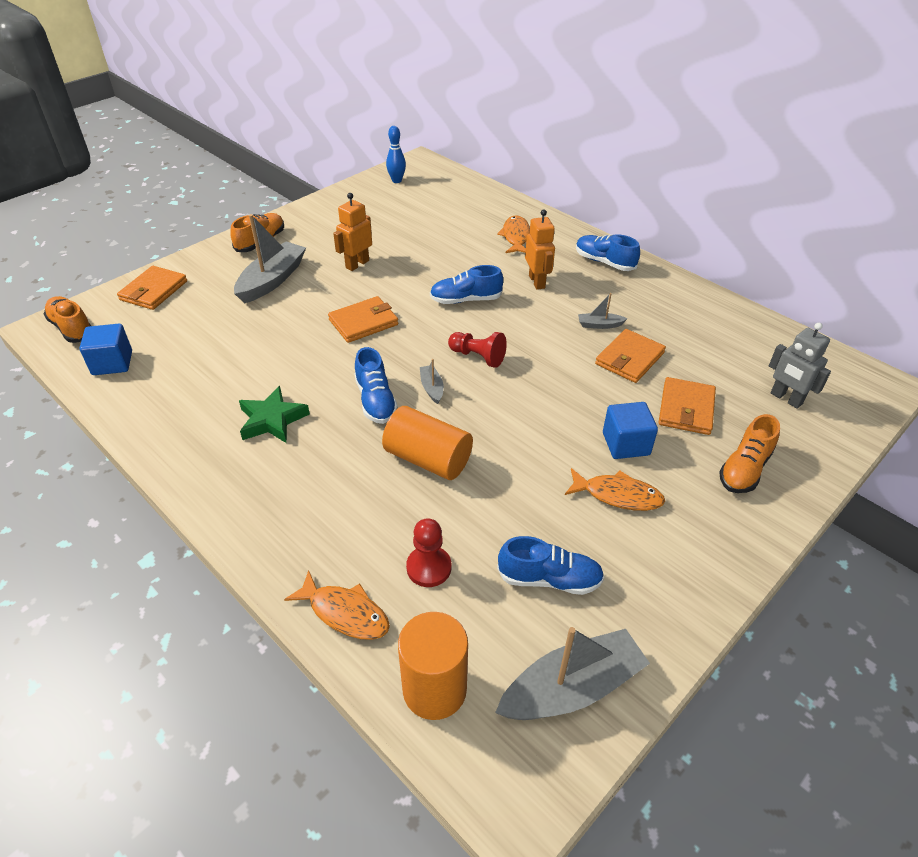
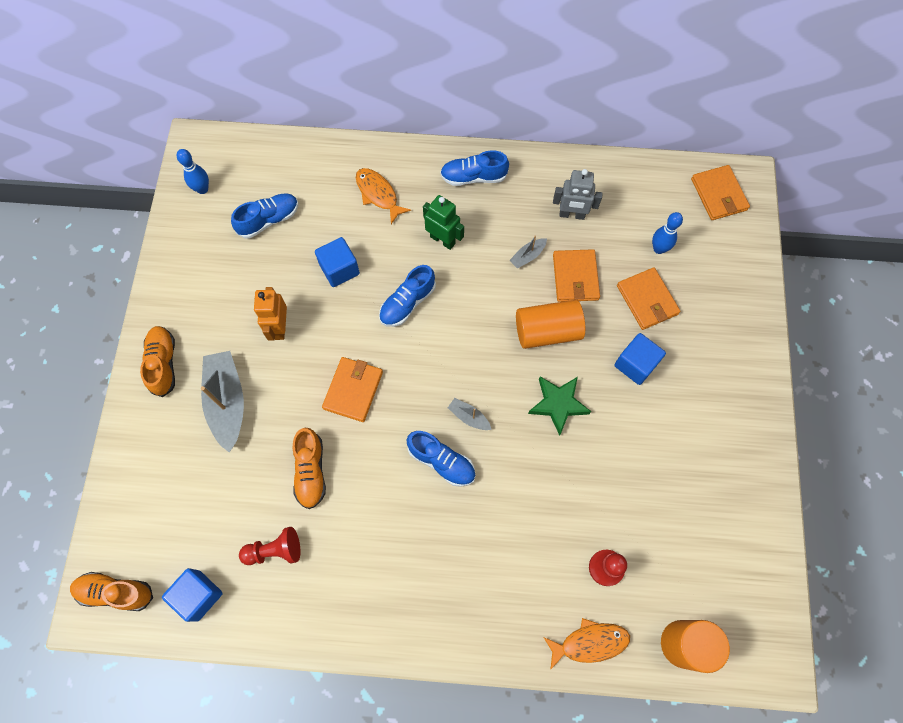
camera: 40 degrees left, 25 degrees up
(154, 291) = (136, 495): orange wallet -> orange wallet (719, 194)
(272, 420) = (387, 541): green star -> green star (558, 404)
(428, 459) = (526, 483): orange cylinder -> orange cylinder (547, 331)
(438, 258) = (339, 269): none -> blue cube
(478, 357) = (472, 359): red pawn -> red pawn (275, 550)
(537, 282) = (443, 240): orange robot -> green robot
(549, 579) = (678, 514): blue shoe -> blue shoe (269, 220)
(572, 688) = (748, 577): grey boat -> none
(618, 495) = (664, 414): orange fish -> none
(735, 383) = (659, 249): none -> blue bowling pin
(744, 469) = (718, 329): orange shoe -> orange shoe (311, 471)
(786, 399) = (698, 240): grey robot -> grey robot (572, 215)

